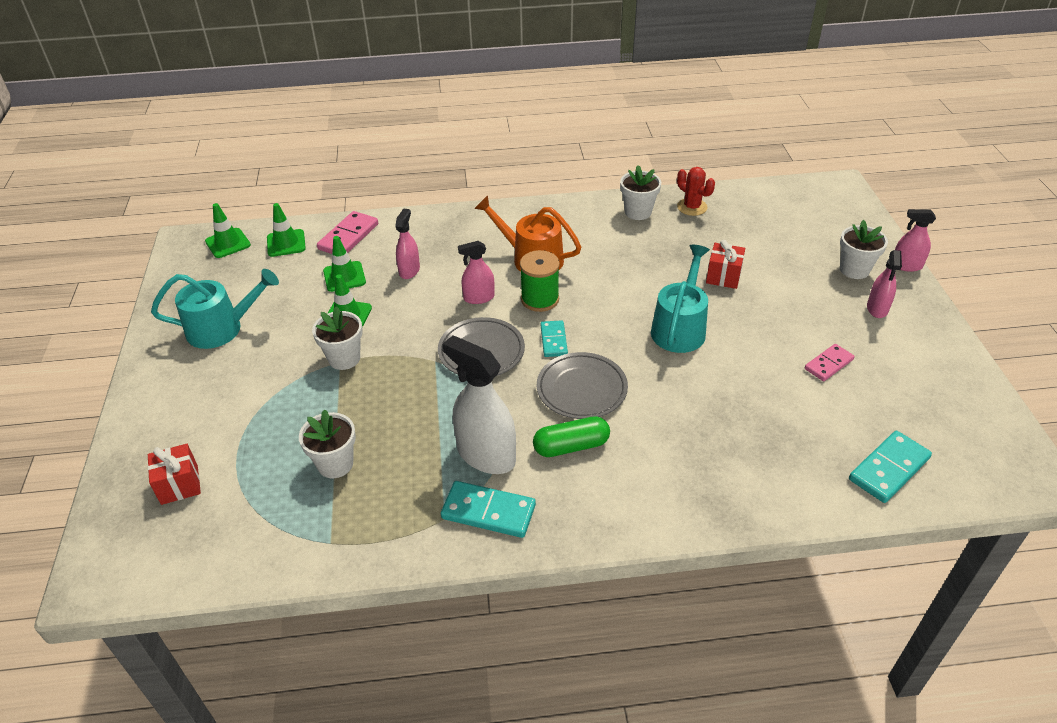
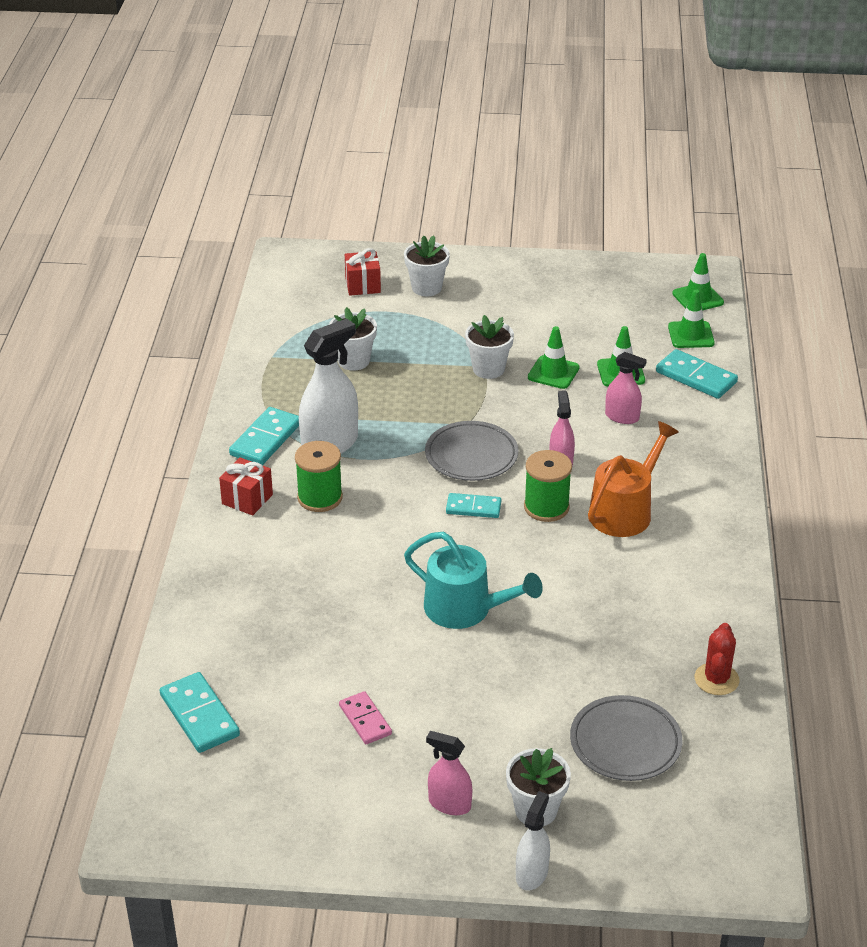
camera: 100 degrees right, 5 degrees down
(221, 328) = (554, 299): turquoise watering can -> none
(348, 237) = (696, 377): pink domino -> turquoise domino
(571, 446) = (320, 498): green capsule -> green spool
(581, 389) = (393, 516): grey plate -> grey plate (625, 743)
(638, 212) = (712, 622): white flower pot -> white flower pot (426, 288)
(692, 207) = (716, 679): red cactus -> red cactus turned 45 degrees counterclockwise
(723, 276) = (552, 671): red gift -> red gift (247, 499)
(906, 266) = (531, 873): pink spray bottle -> white spray bottle

